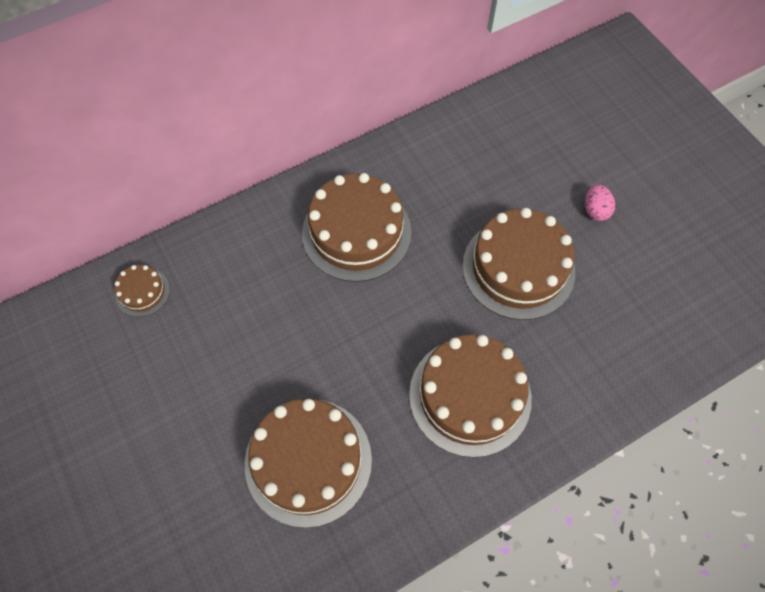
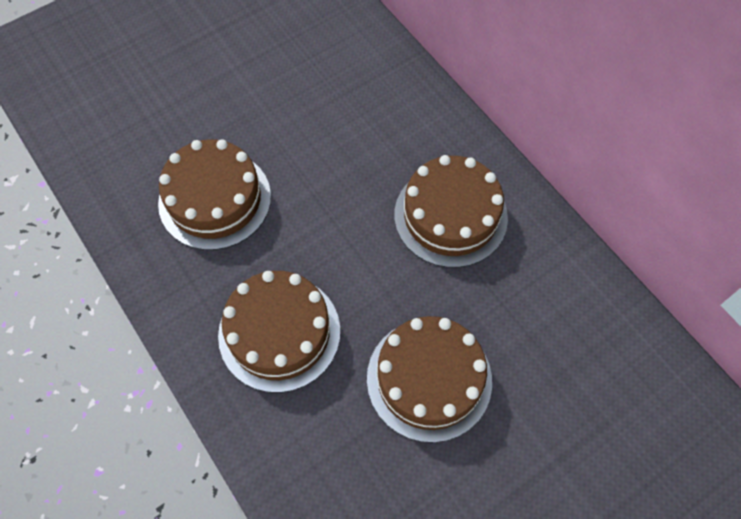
camera: 85 degrees right, 0 degrees up
(142, 292) = (364, 54): brown cake -> none
(595, 210) = (520, 470): pink egg -> none

